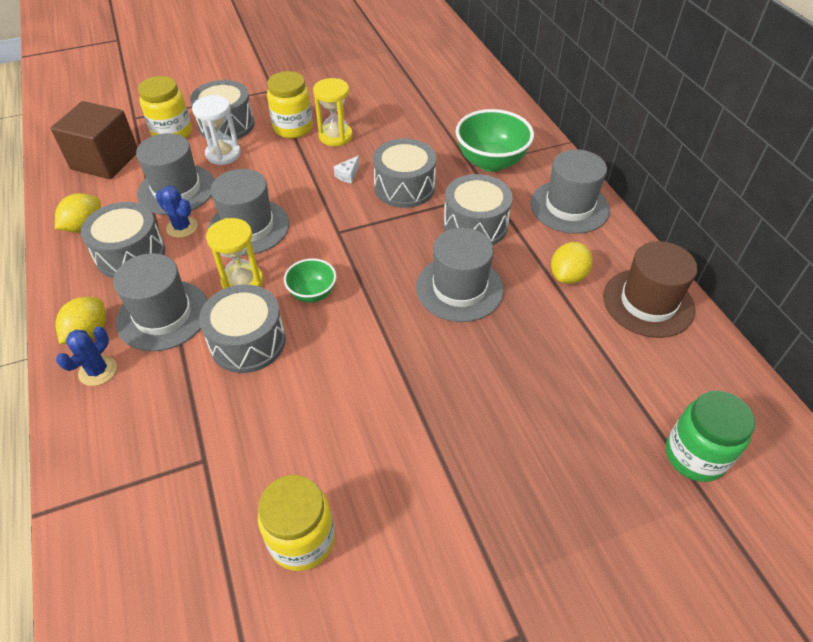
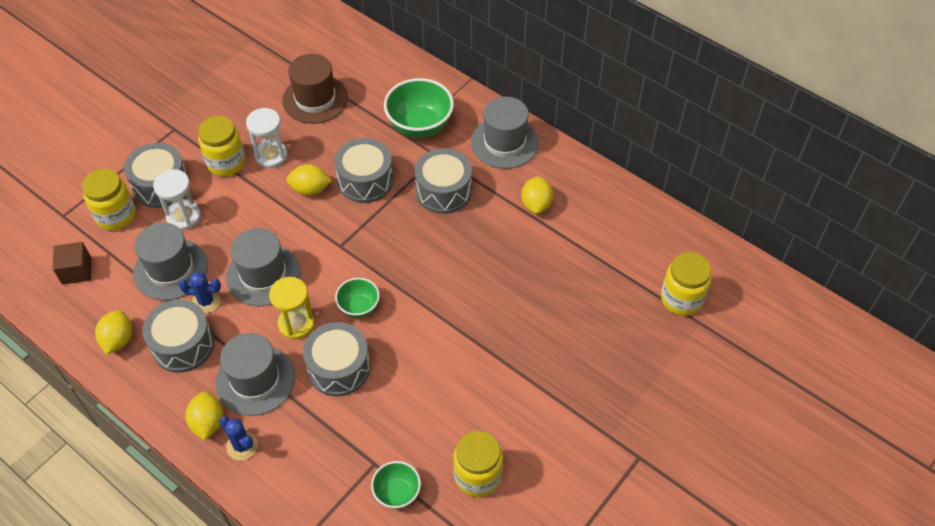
camera: 30 degrees left, 5 degrees up
(98, 371) = (242, 446): blue cactus -> blue cactus turned 45 degrees counterclockwise
(105, 160) = (76, 271): brown cube -> brown cube, size x0.58
(200, 507) = (397, 493): none -> green bowl
(335, 136) = (271, 155): yellow hourglass -> white hourglass
(348, 175) = (310, 189): white cheese -> yellow lemon
(459, 288) = (465, 251): grey hat -> none
(648, 302) = (601, 201): brown hat -> brown hat (315, 99)
(694, 456) = (681, 299): green jar -> yellow jar

